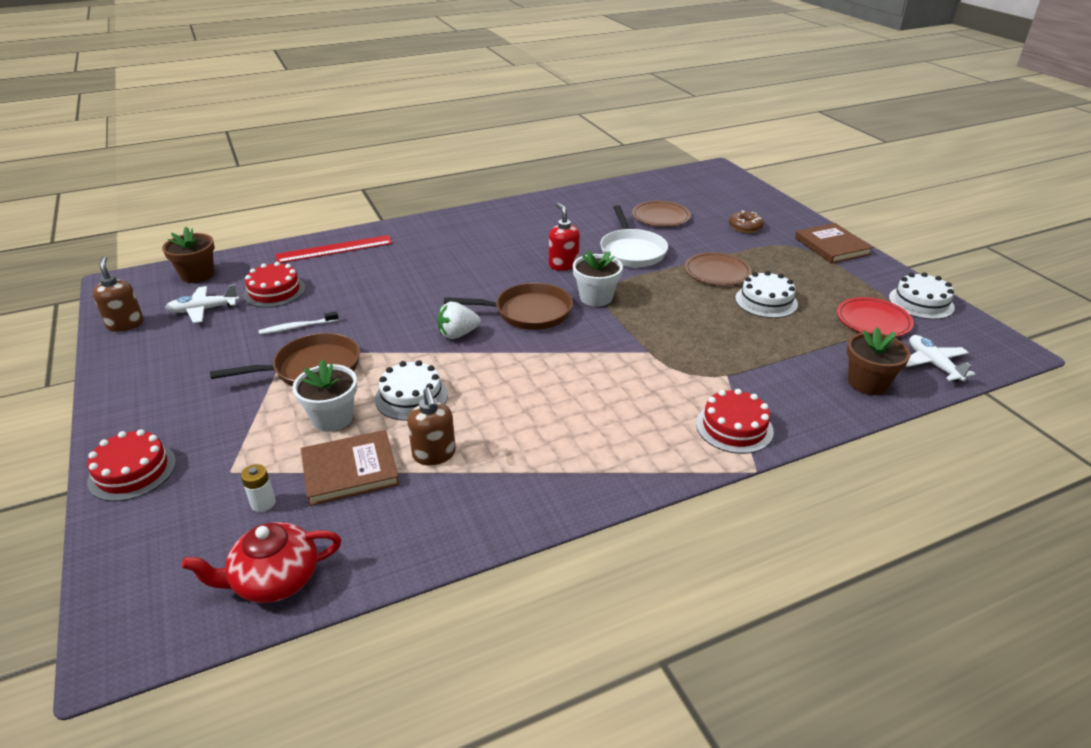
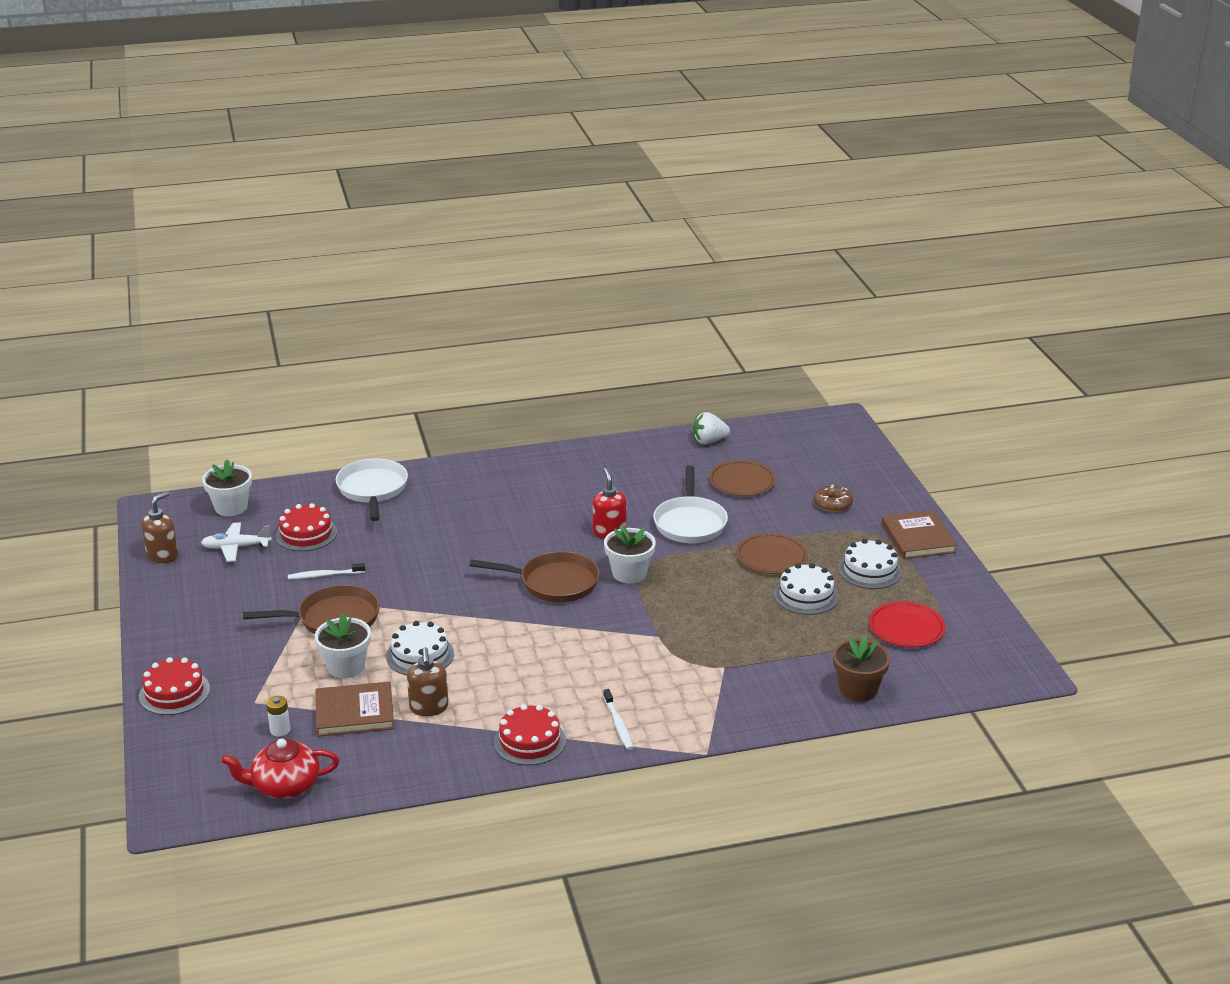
camera: 10 degrees right, 5 degrees down
(125, 324) = (163, 555): brown soap dispenser -> brown soap dispenser turned 45 degrees clockwise
(197, 275) = (231, 507): brown flower pot -> white flower pot
(334, 249) = (372, 490): red ruler -> white pan
(458, 334) = (478, 599): white strawberry -> white strawberry (709, 441)
(647, 448) = (618, 724): none -> white toothbrush
(734, 427) = (706, 715): red cake -> red cake (529, 741)
(921, 302) = (972, 614): white cake -> white cake (870, 570)
(933, 364) = (937, 679): white plane -> none

